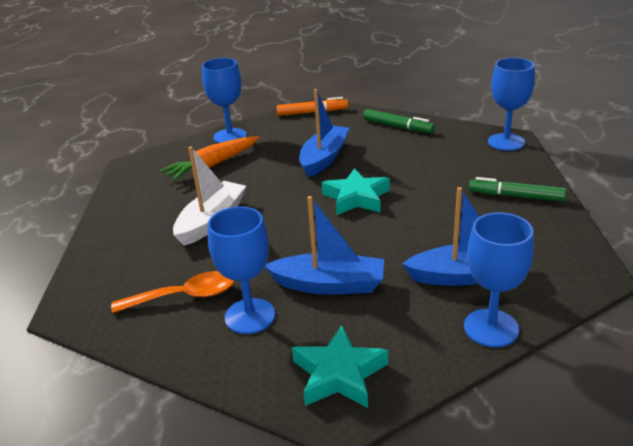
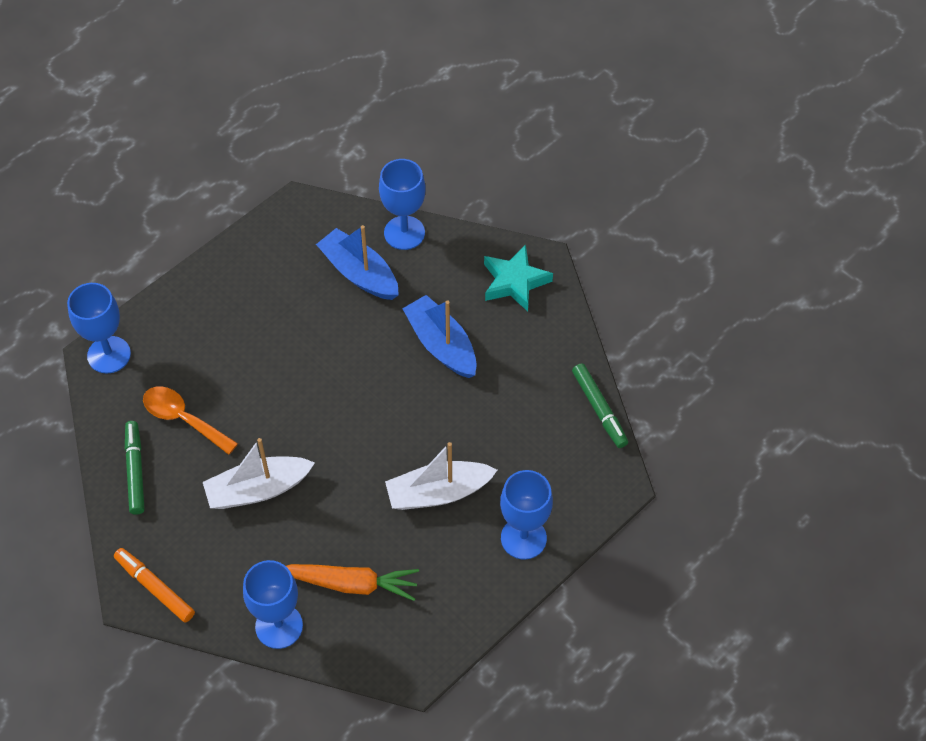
camera: 135 degrees left, 25 degrees up
(184, 296) = (536, 424): orange spoon -> orange spoon (184, 419)
(250, 316) = (514, 366): blue goblet -> blue goblet (523, 538)
(324, 158) = (258, 489): blue boat -> white boat
(356, 198) = (310, 409): turquoise star -> none
(515, 196) = (217, 297): green marker -> green marker (599, 409)

